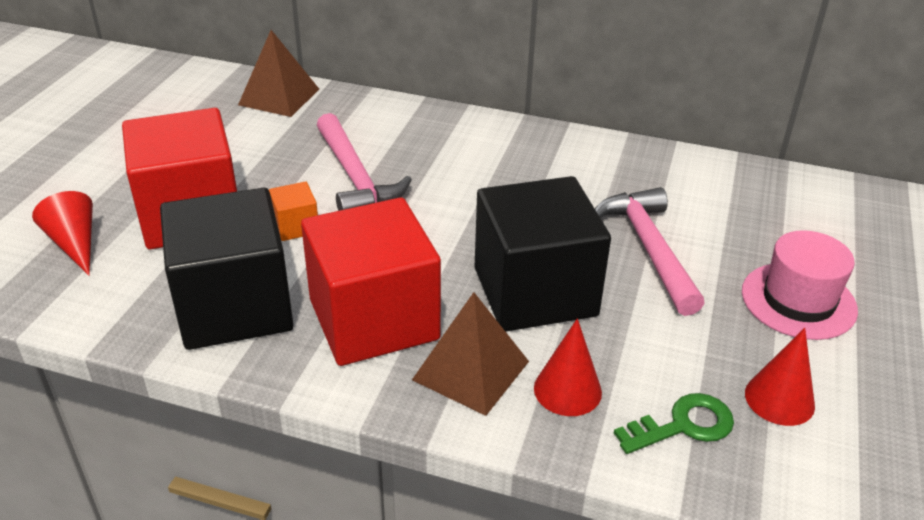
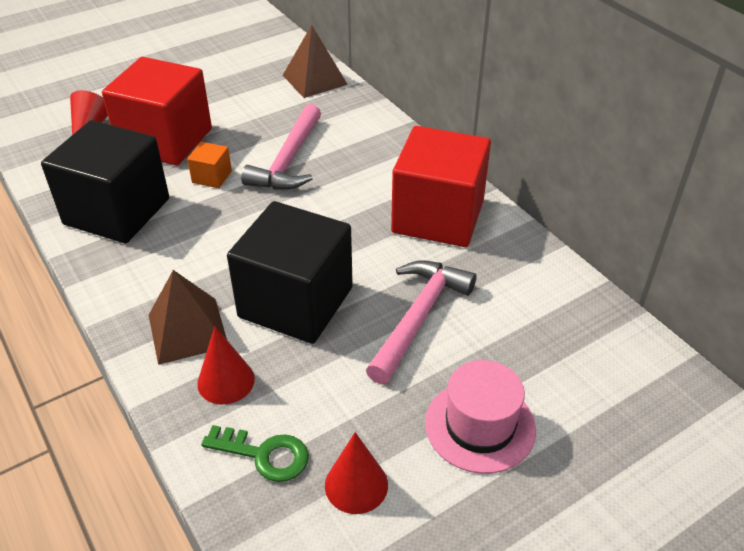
camera: 40 degrees right, 5 degrees up
(374, 319) = (177, 263): red cube -> red cube (438, 216)

